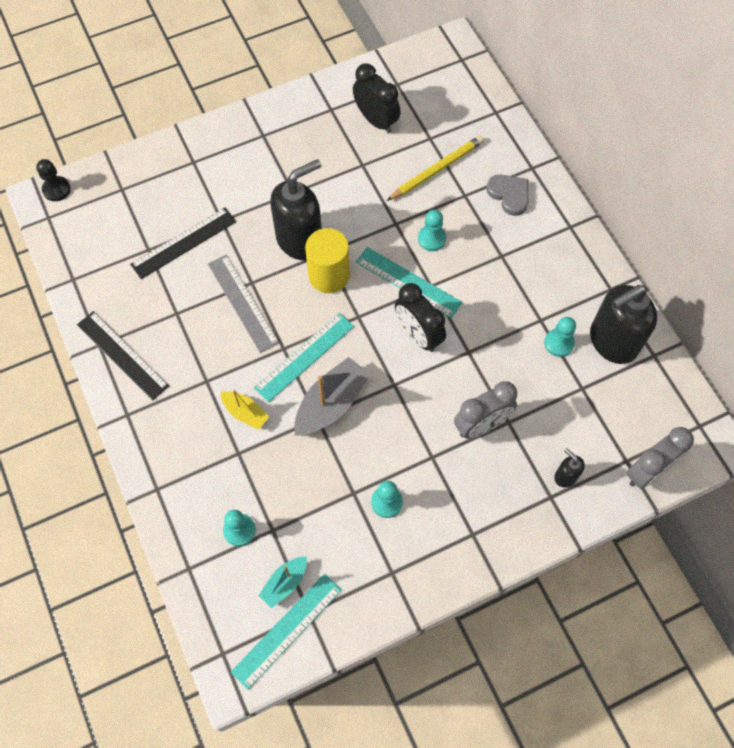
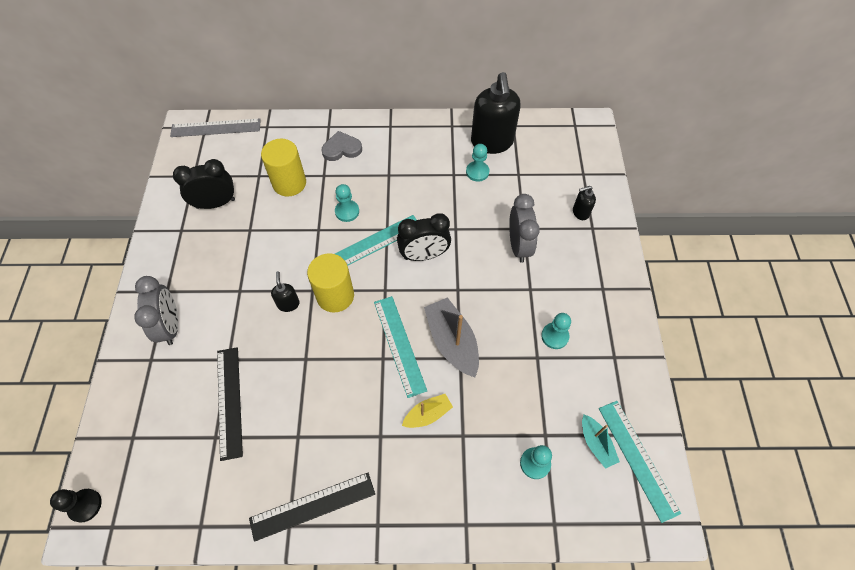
camera: 65 degrees left, 5 degrees down
(243, 303) = (321, 374): grey ruler -> grey ruler (216, 128)
(300, 240) = (288, 304): black soap dispenser -> black soap dispenser, size x0.45
(436, 169) = (289, 183): yellow pencil -> yellow cylinder
(648, 471) = (595, 165): grey clock -> grey clock (171, 326)

